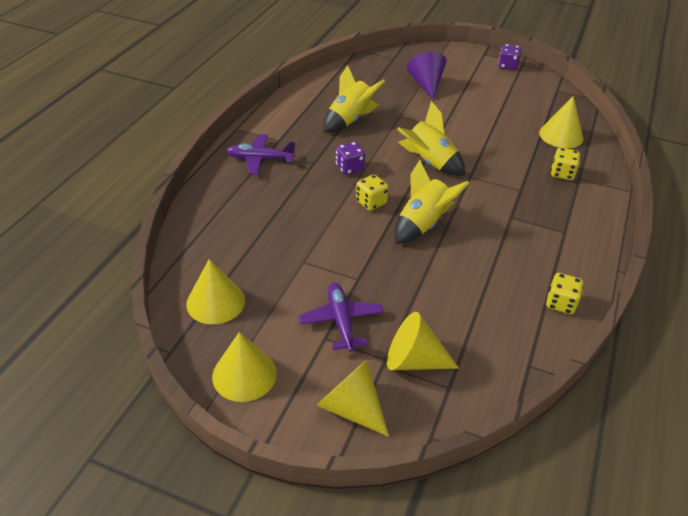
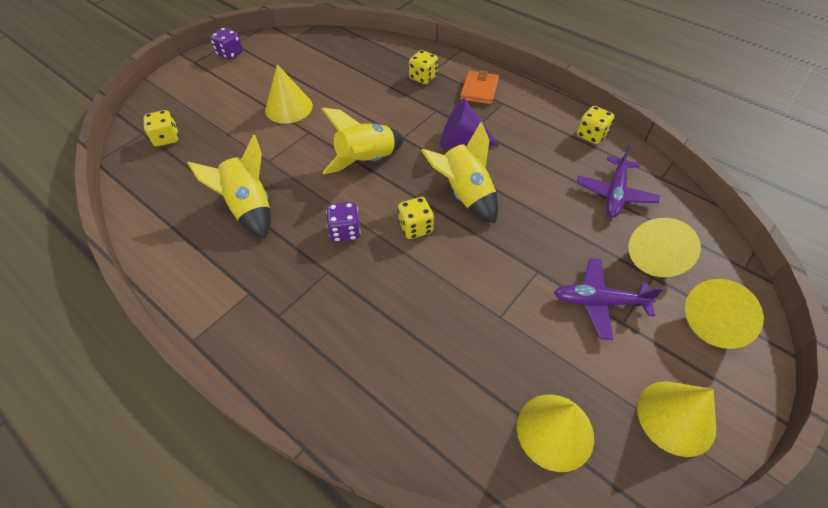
camera: 70 degrees left, 10 degrees up
(260, 159) = (282, 324): purple plane -> purple plane (615, 193)
(394, 68) = (166, 138): none -> yellow dice
(426, 84) = (220, 122): purple cone -> purple cone (462, 142)
(561, 135) = (367, 59): yellow cone -> yellow cone (288, 108)
(572, 213) = (479, 90): none -> orange wallet

